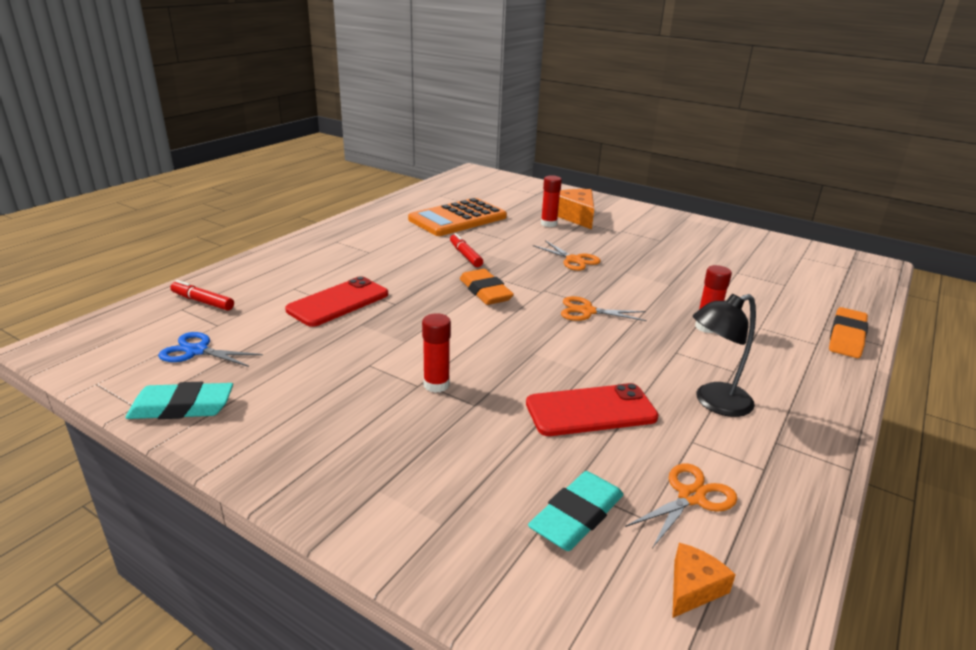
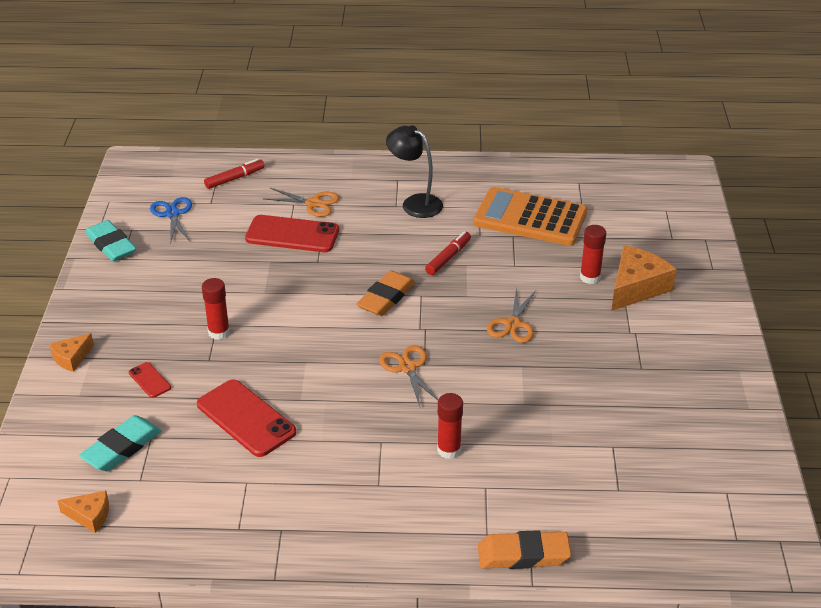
camera: 60 degrees right, 10 degrees up
(202, 301) = (235, 178): red marker -> red marker turned 60 degrees clockwise
(360, 508) = (71, 358): none -> orange cheese
(469, 455) = (149, 380): none -> red phone
(576, 516) = (122, 448): turquoise eraser -> turquoise eraser turned 60 degrees counterclockwise
(691, 497) = (177, 496): orange scissors -> orange scissors (313, 203)
(714, 403) = (312, 483): black lamp -> black lamp (415, 203)

